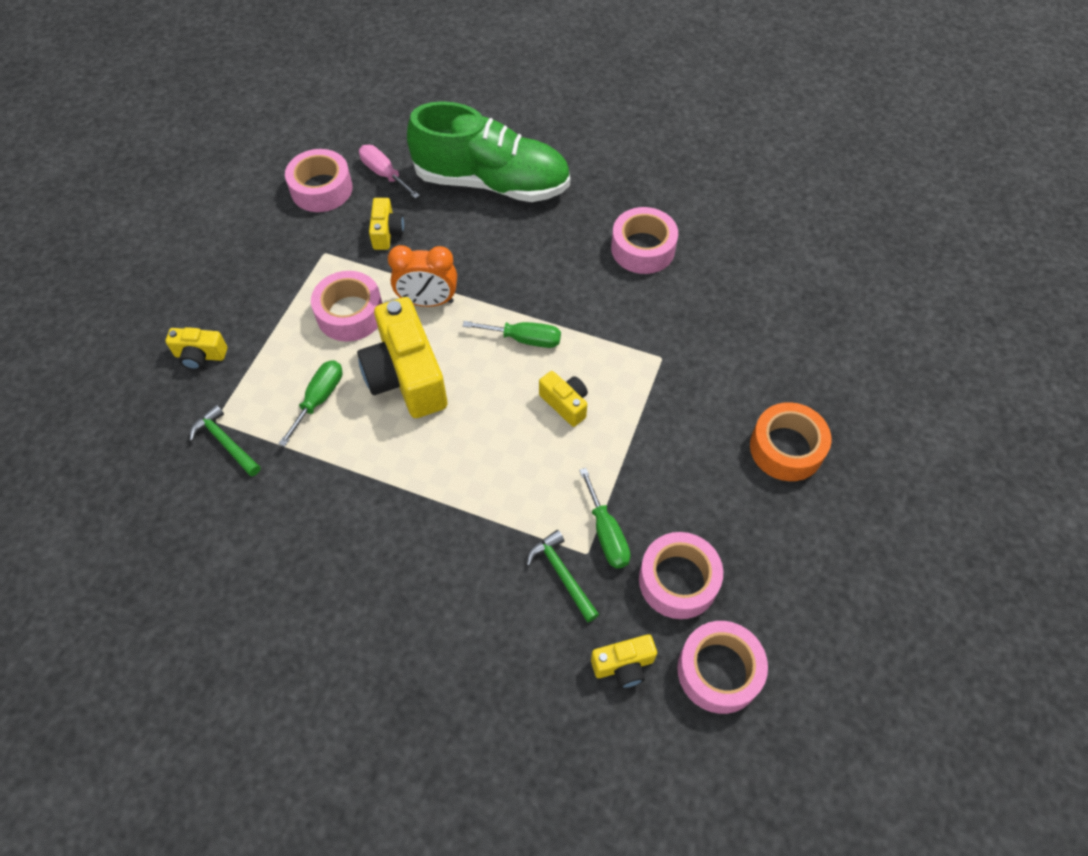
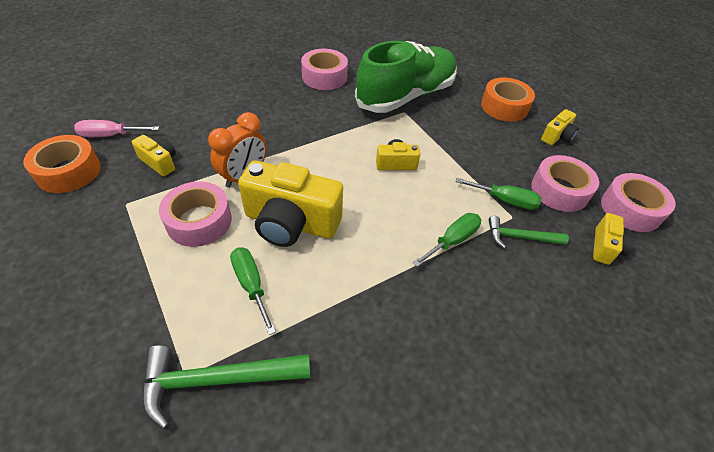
camera: 55 degrees left, 10 degrees down
(200, 356) = (104, 346): yellow camera -> yellow camera (557, 137)
(225, 442) = (217, 381): green hammer -> green hammer, size x1.62
(321, 189) = (68, 171): pink tape -> orange tape
(492, 182) = (195, 98): green shoe -> green shoe (406, 96)
(524, 339) = (329, 152): green screwdriver -> green screwdriver (452, 240)

